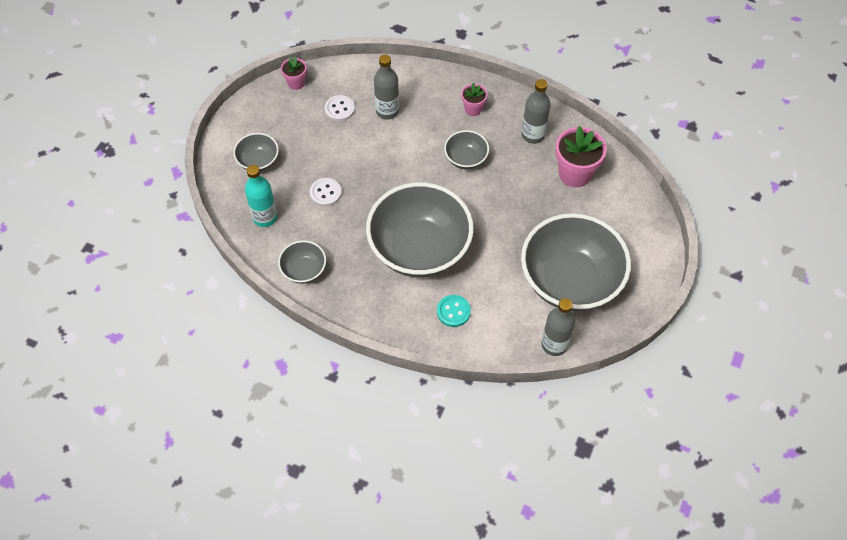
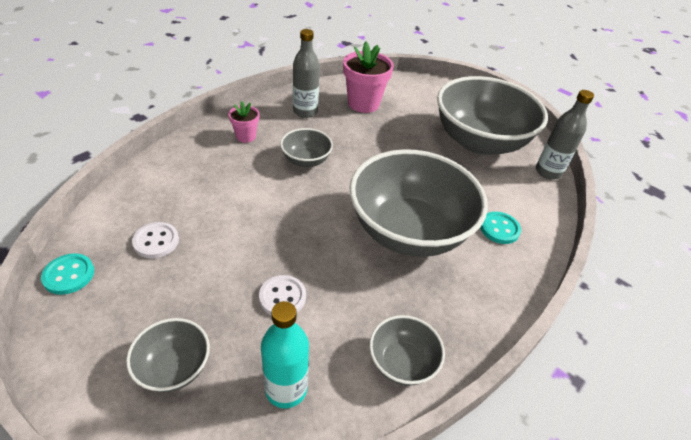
camera: 75 degrees left, 15 degrees down
(296, 83) = (69, 275): pink flower pot -> turquoise button
(387, 111) = (196, 199): grey bottle -> none

